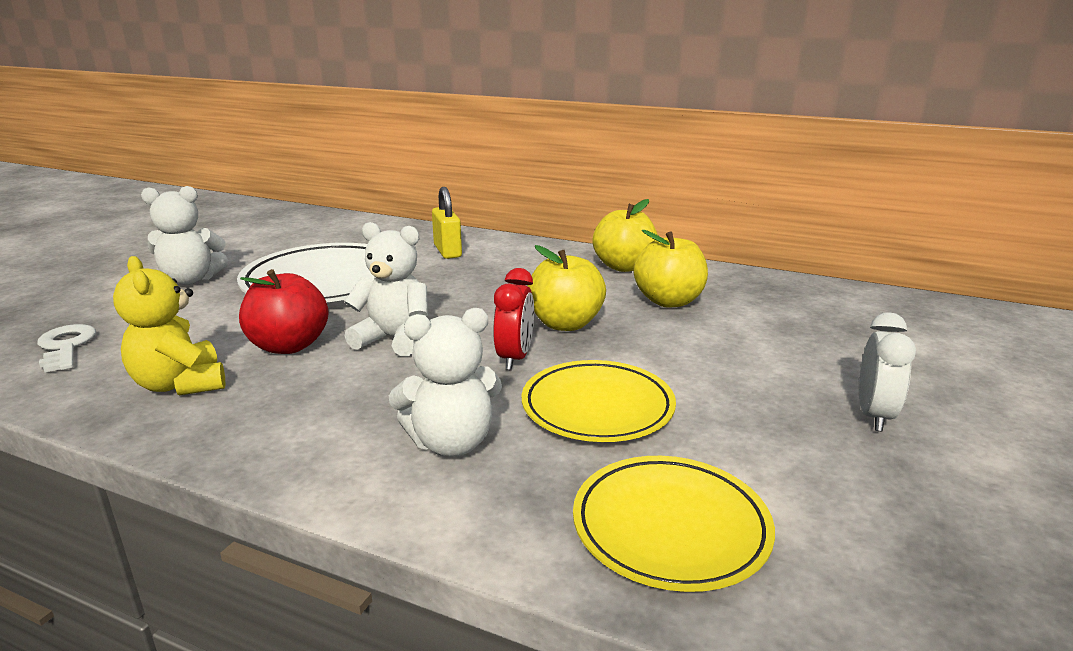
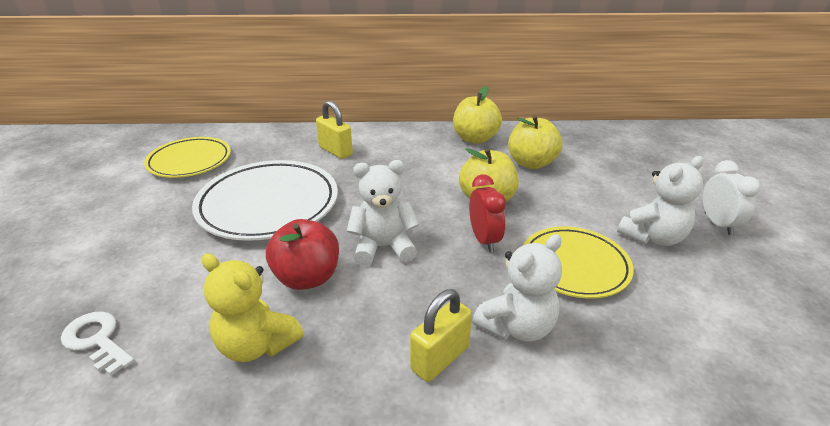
camera: 25 degrees left, 10 degrees up
(191, 280) = (140, 232): white teddy bear -> white teddy bear (653, 237)
(333, 445) = (440, 358): none -> yellow padlock
(670, 527) = (698, 343): yellow plate -> yellow plate (190, 161)

